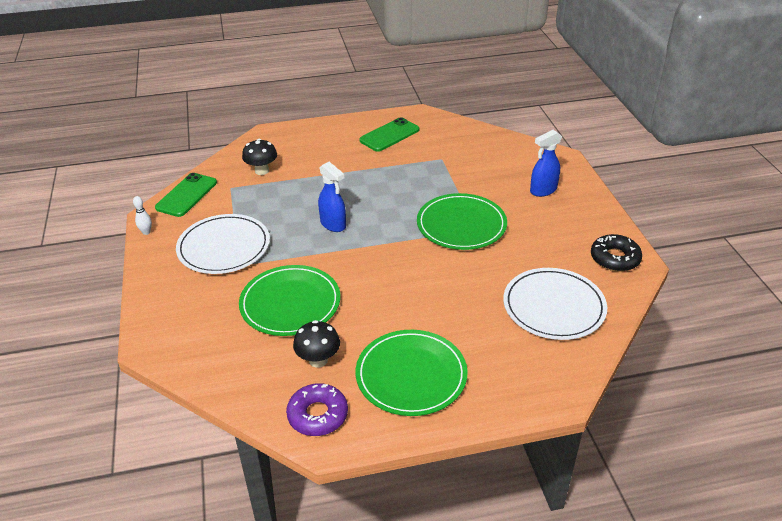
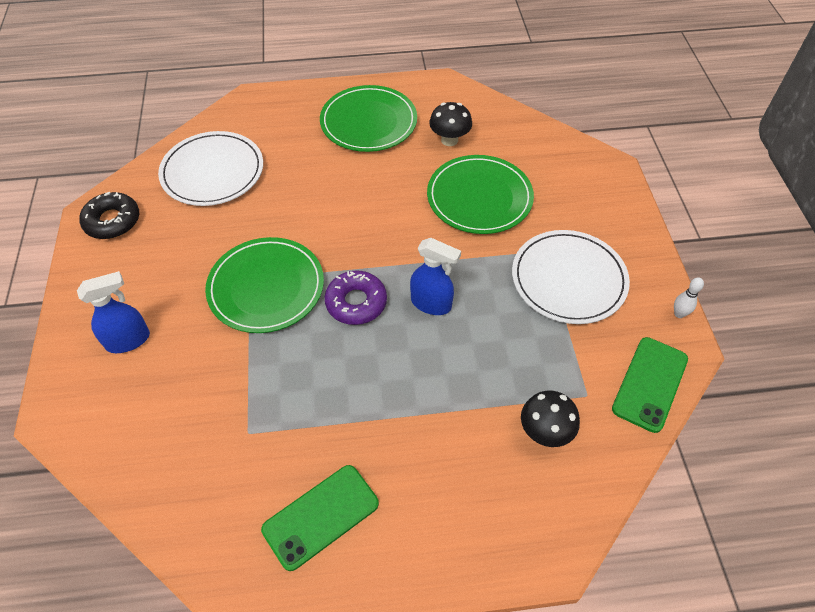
camera: 175 degrees left, 15 degrees up
(318, 415) = (449, 99): purple donut -> purple donut (356, 302)
(333, 224) = (431, 304): blue spray bottle -> blue spray bottle turned 150 degrees clockwise

